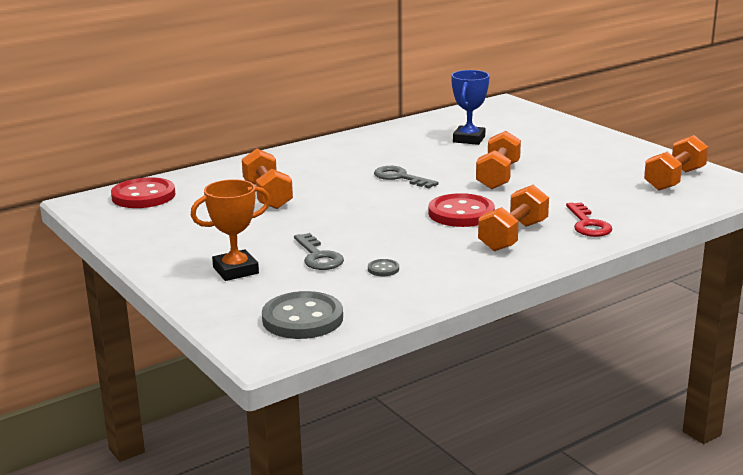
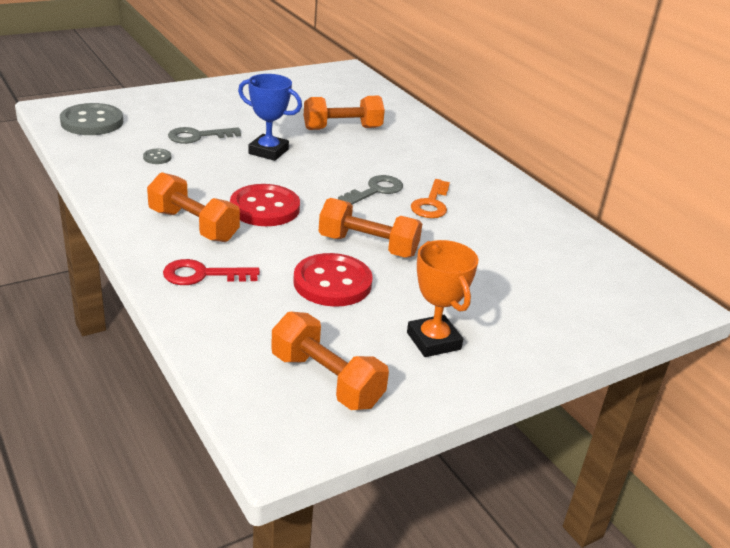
camera: 90 degrees right, 10 degrees up
(143, 196) = (355, 87): red button -> red button (332, 283)
(235, 270) = (190, 108): orange trophy -> orange trophy (433, 341)
(412, 159) = (431, 204): none -> orange key
(469, 139) = (504, 248): blue trophy -> blue trophy (268, 151)

